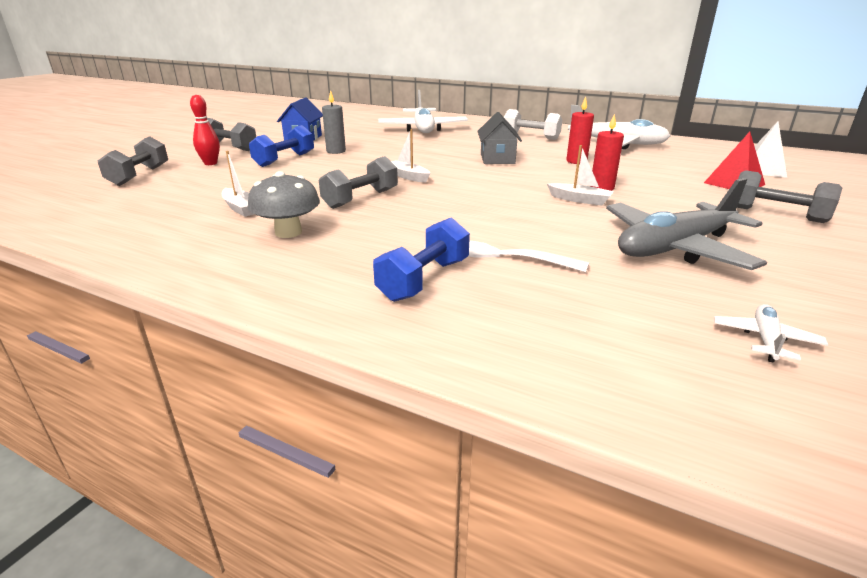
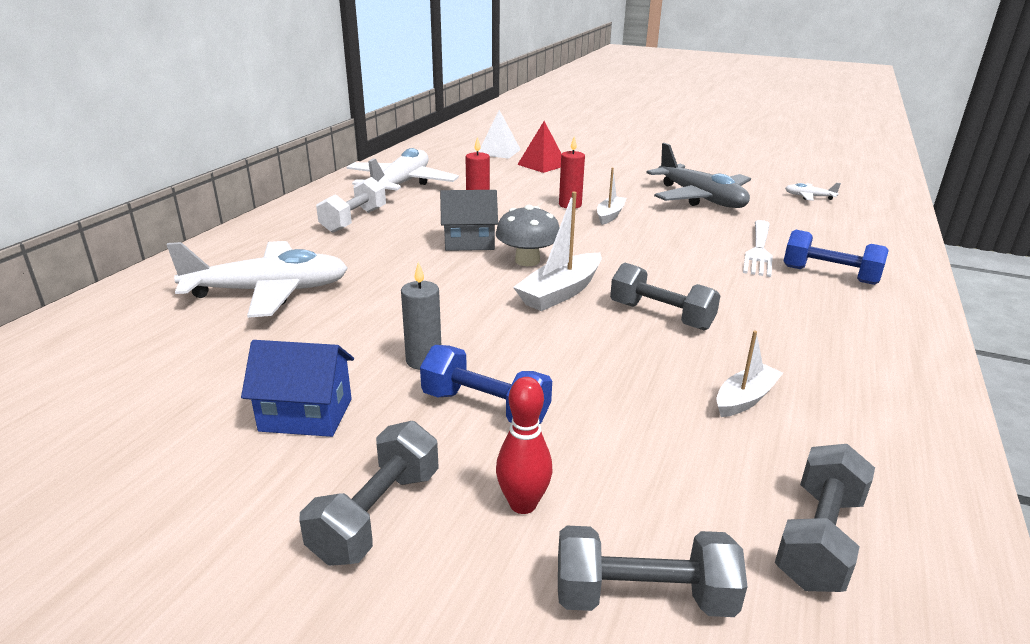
camera: 95 degrees left, 0 degrees up
(288, 232) = (792, 348): grey mushroom -> grey mushroom (527, 261)
(408, 176) = (560, 292): white boat -> white boat, size x1.57
(777, 214) = (614, 166): grey dumbbell -> grey dumbbell (818, 539)

